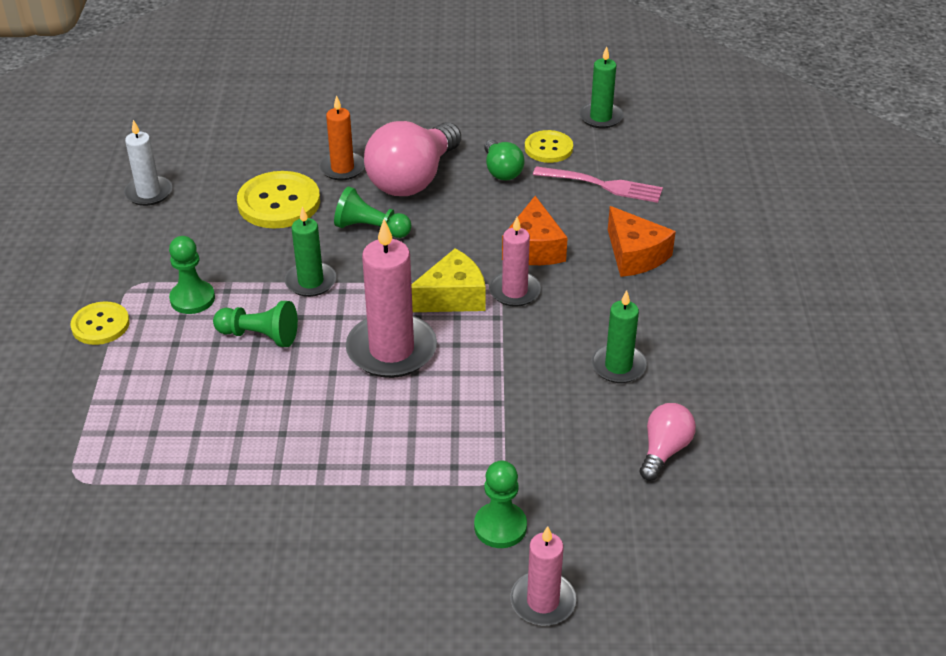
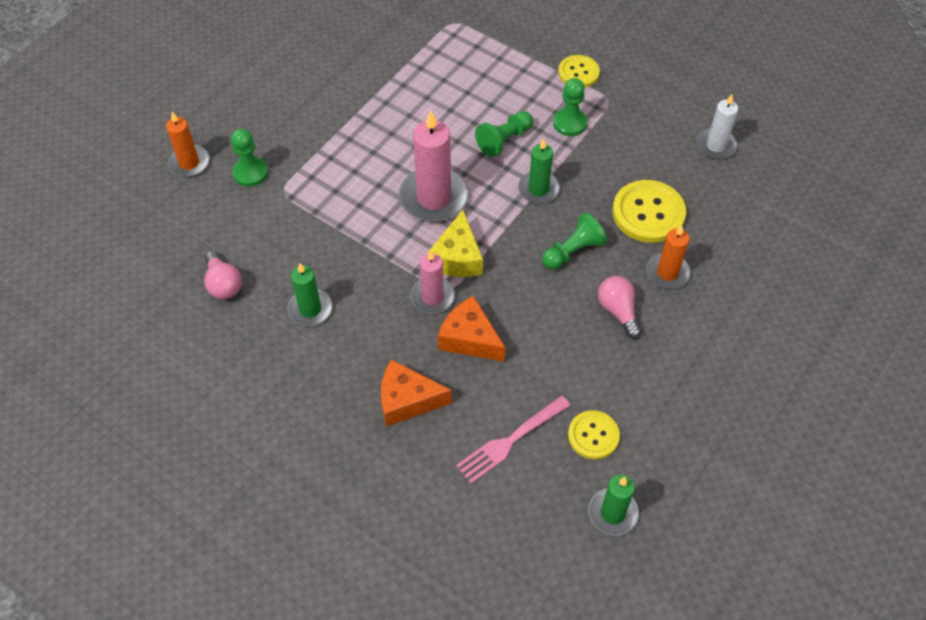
camera: 125 degrees right, 15 degrees up
(413, 179) = (618, 311): pink light bulb -> pink light bulb, size x0.52
(501, 171) = (585, 379): green light bulb -> none
(543, 601) = (189, 163): pink candle -> orange candle

